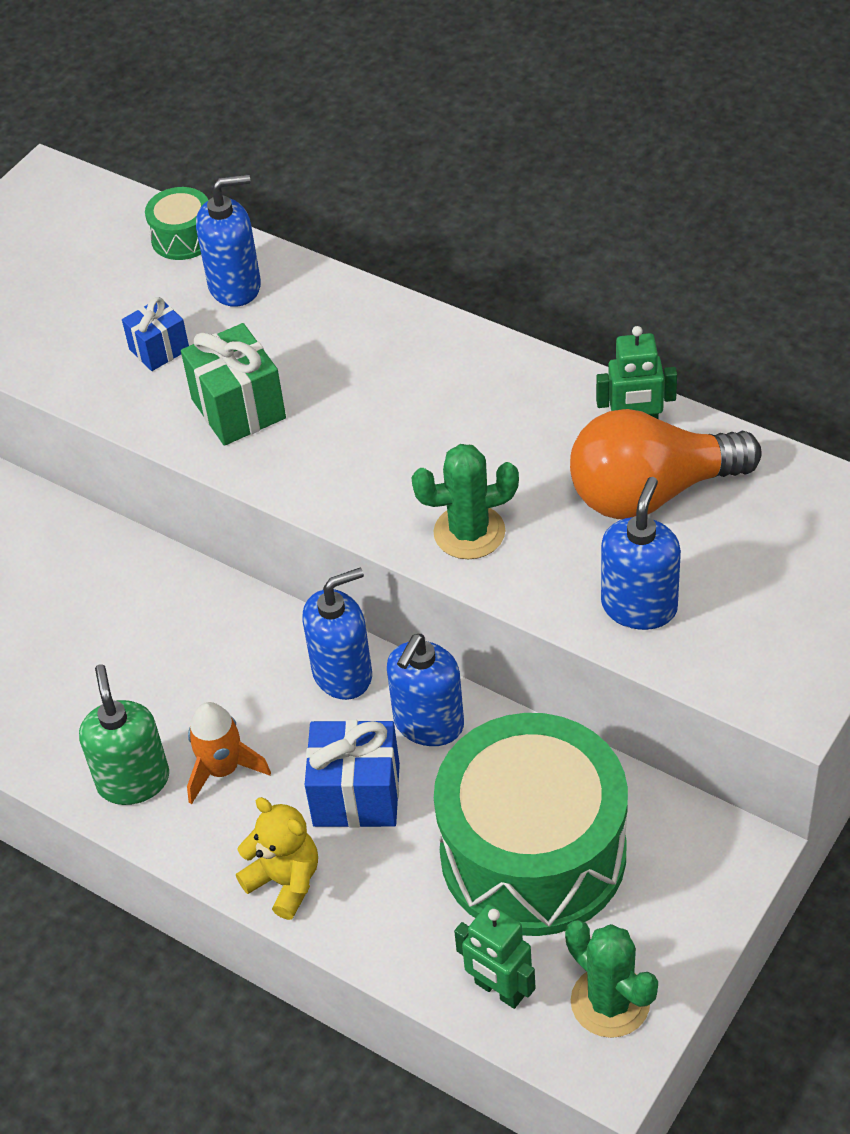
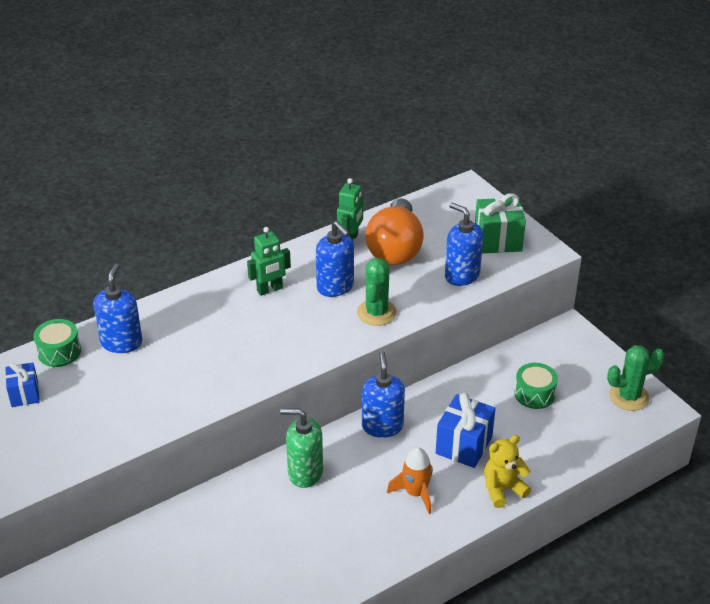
camera: 70 degrees left, 10 degrees down
(133, 780) = (400, 534): green soap dispenser -> green soap dispenser (305, 472)
(159, 349) = (144, 387): blue gift -> blue gift (24, 394)
(238, 408) = (220, 368): green gift -> green gift (498, 240)
(428, 723) = (435, 404): blue soap dispenser -> blue soap dispenser (335, 287)
(499, 990) = (605, 431): green robot -> green robot (270, 290)
(533, 853) = (534, 394): green drum -> green drum, size x0.42

